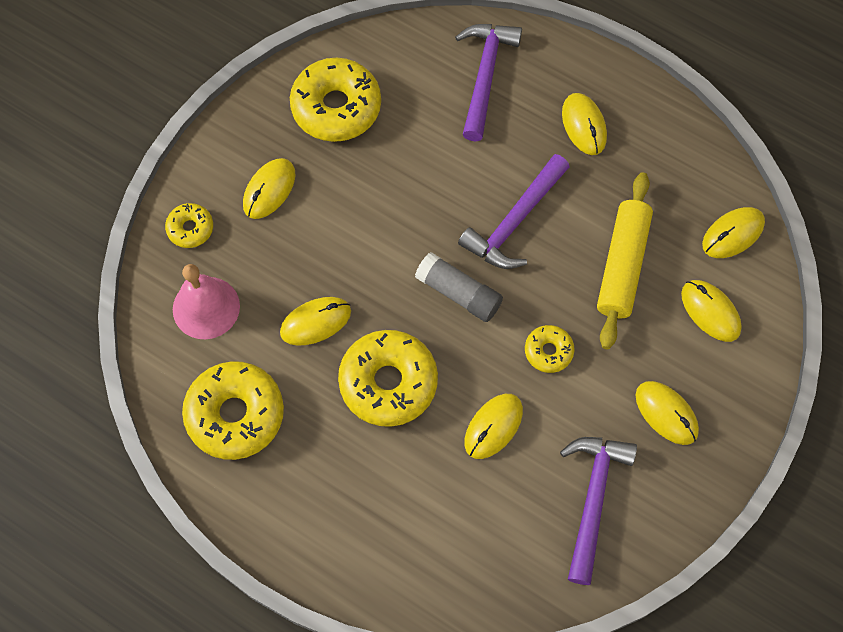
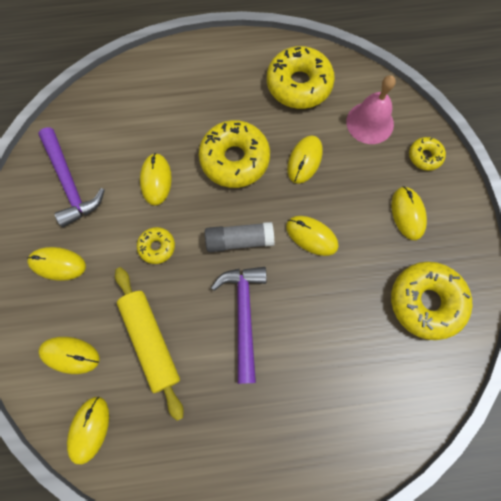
camera: 140 degrees right, 5 degrees up
(485, 76) = (355, 413): purple hammer -> none
(584, 125) = (255, 432): yellow mouse -> yellow mouse (311, 236)

